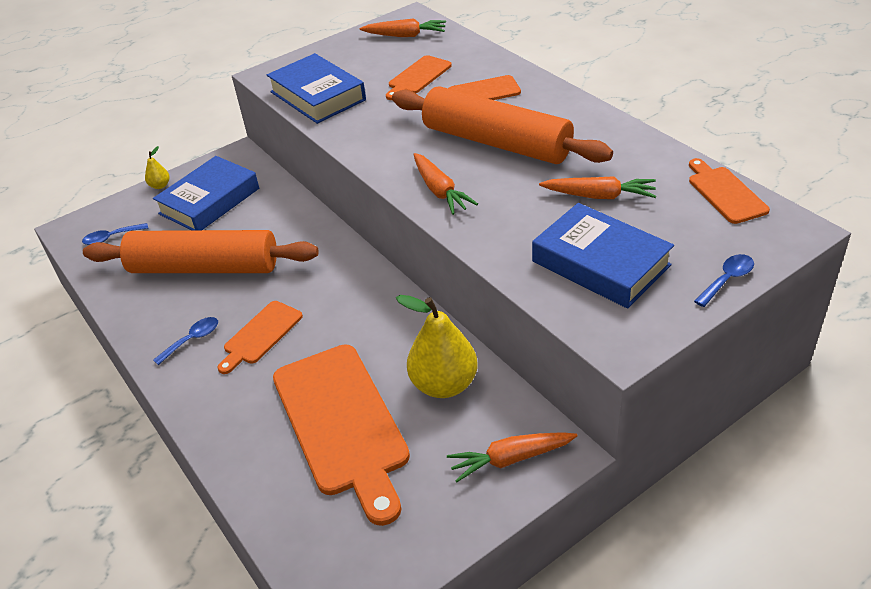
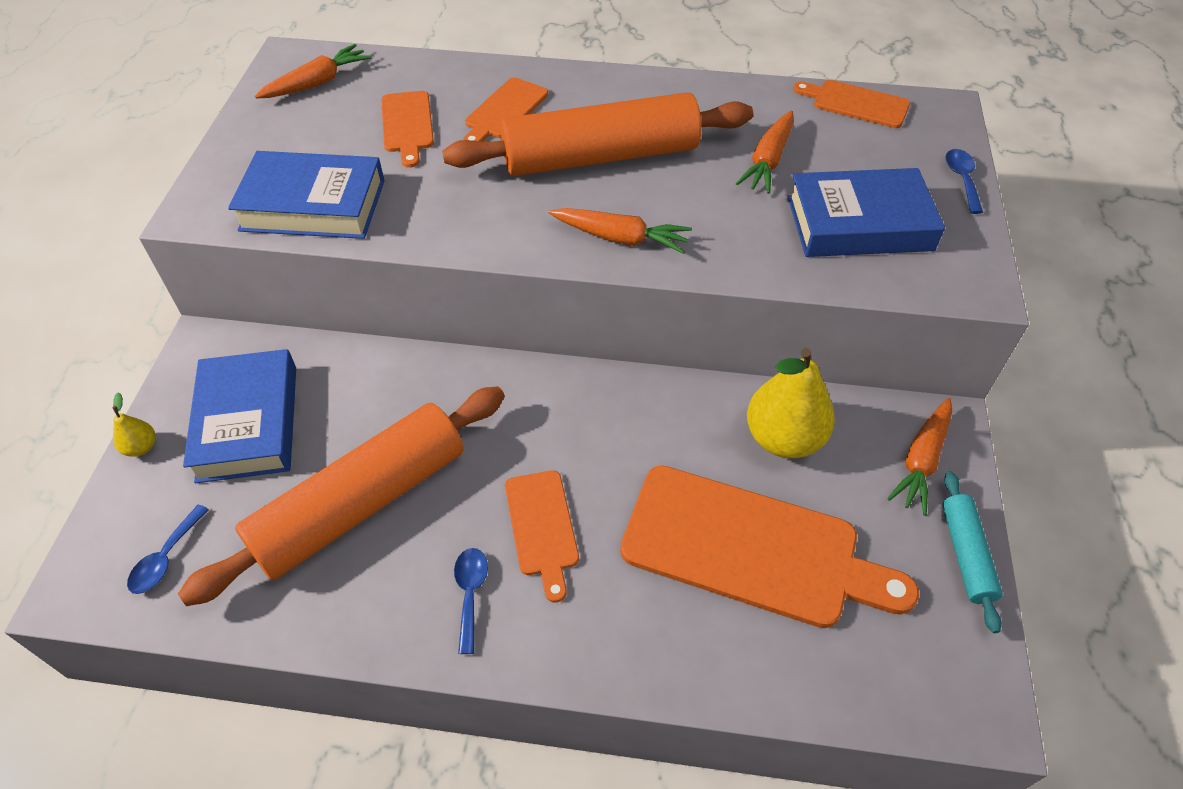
camera: 50 degrees left, 10 degrees up
(457, 528) = (965, 554): none -> turquoise rolling pin
(599, 196) = (768, 161): orange carrot -> orange carrot turned 150 degrees clockwise

